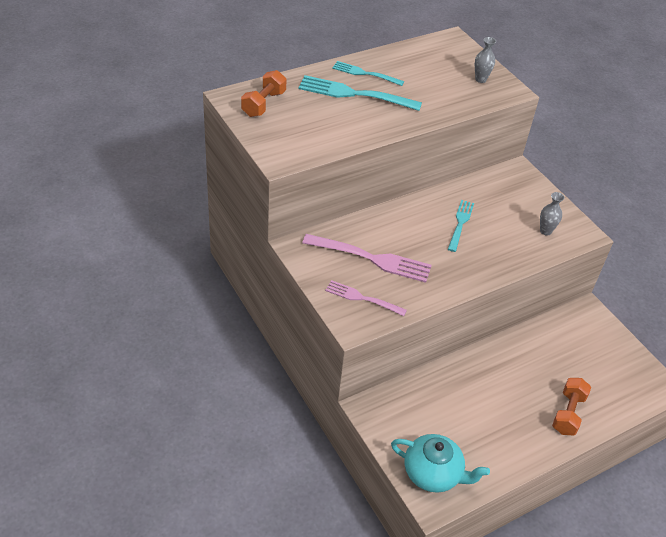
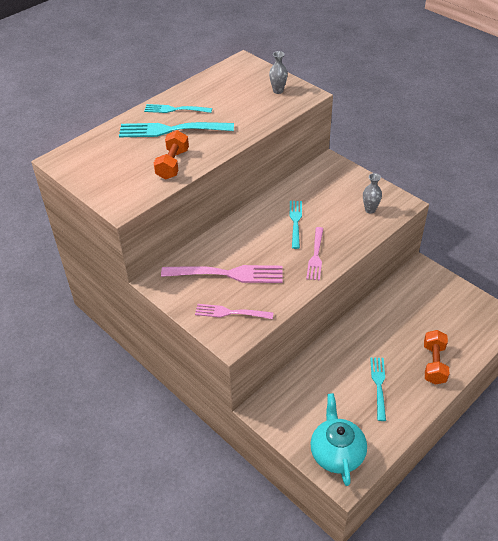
camera: 10 degrees left, 0 degrees up
(264, 104) = (91, 158): orange dumbbell -> orange dumbbell (173, 164)
(433, 473) = (337, 453): turquoise teapot -> turquoise teapot turned 105 degrees counterclockwise
(470, 263) = (315, 255): none -> pink fork
(500, 419) = (379, 386): none -> turquoise fork

